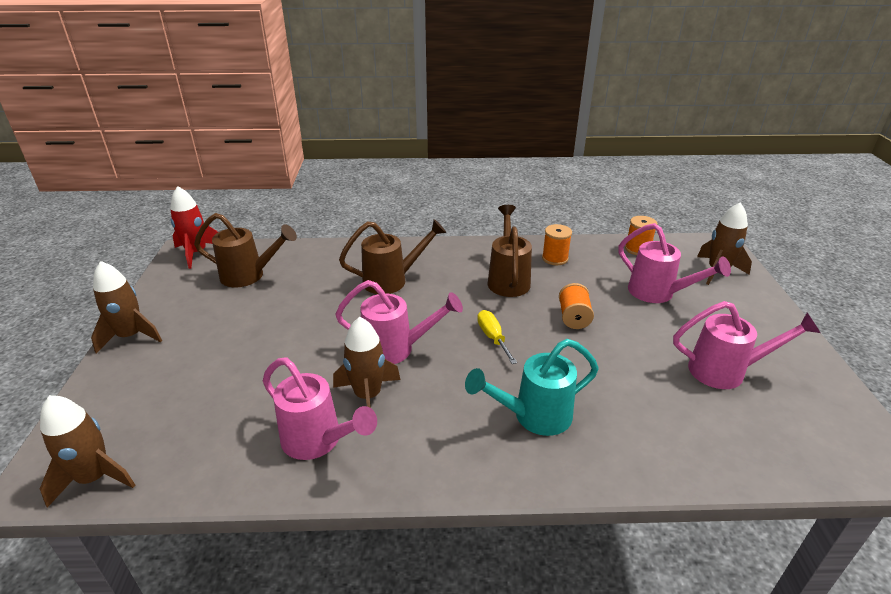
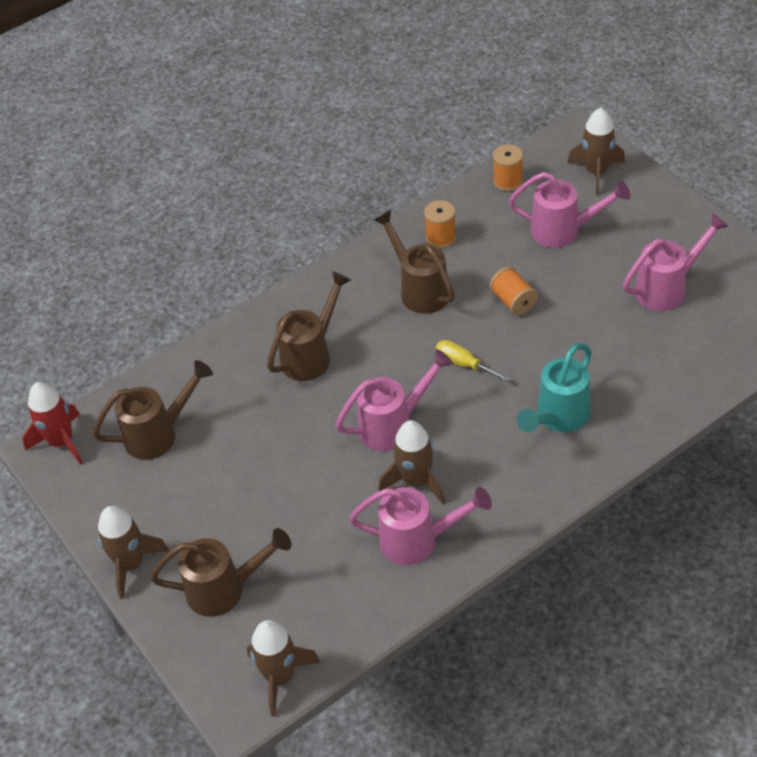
camera: 30 degrees left, 15 degrees up
(154, 387) = (225, 589): none -> brown watering can

